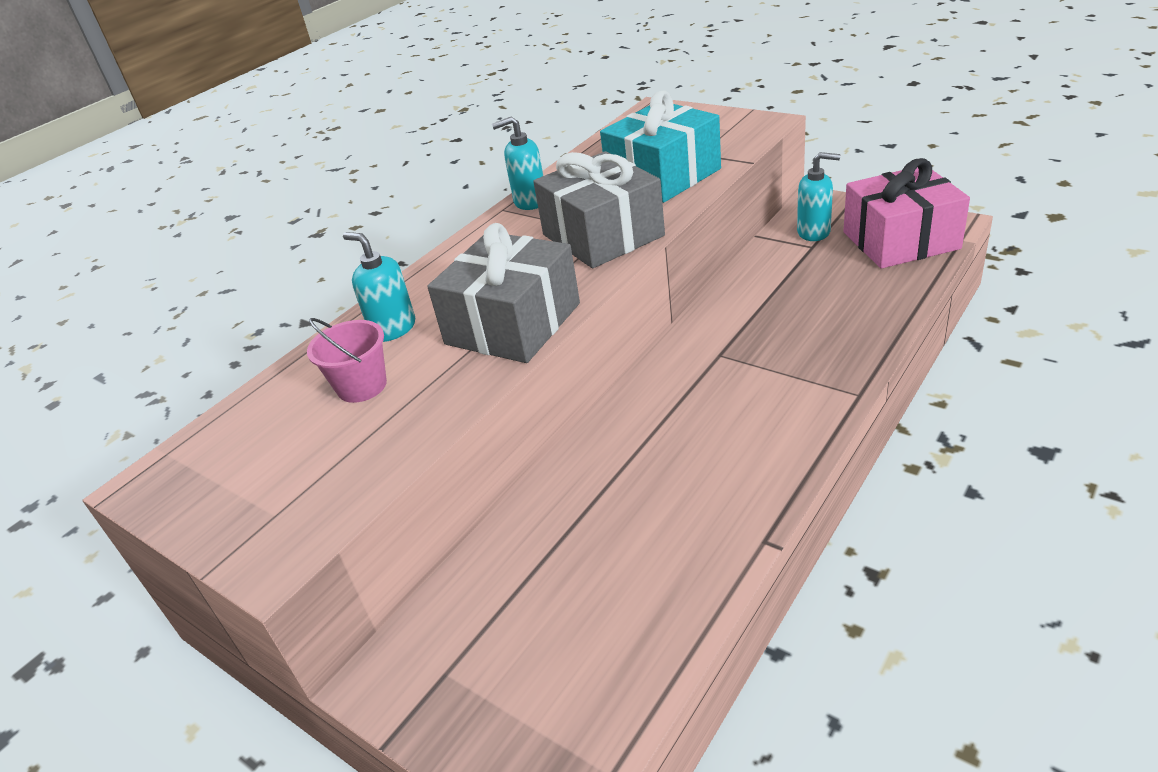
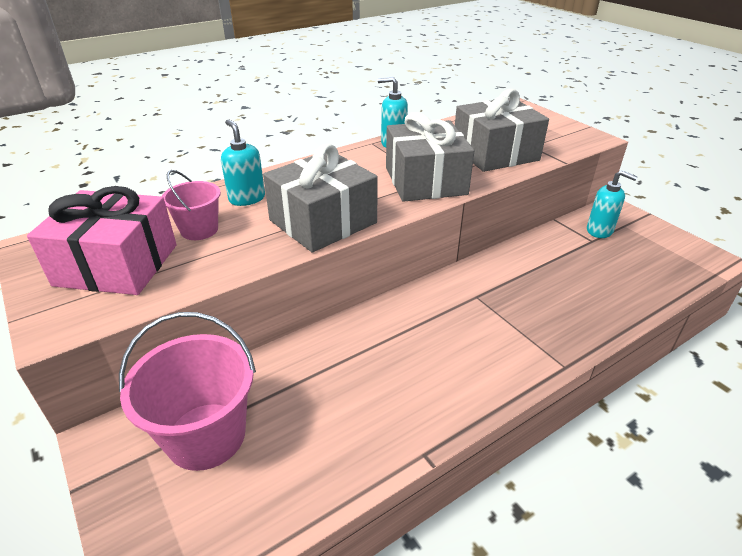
camera: 15 degrees right, 0 degrees up
(504, 623) = (206, 435): none -> pink bucket
(663, 176) = (495, 153): turquoise gift -> grey gift
(900, 240) = (665, 258): pink gift -> pink gift (117, 265)

